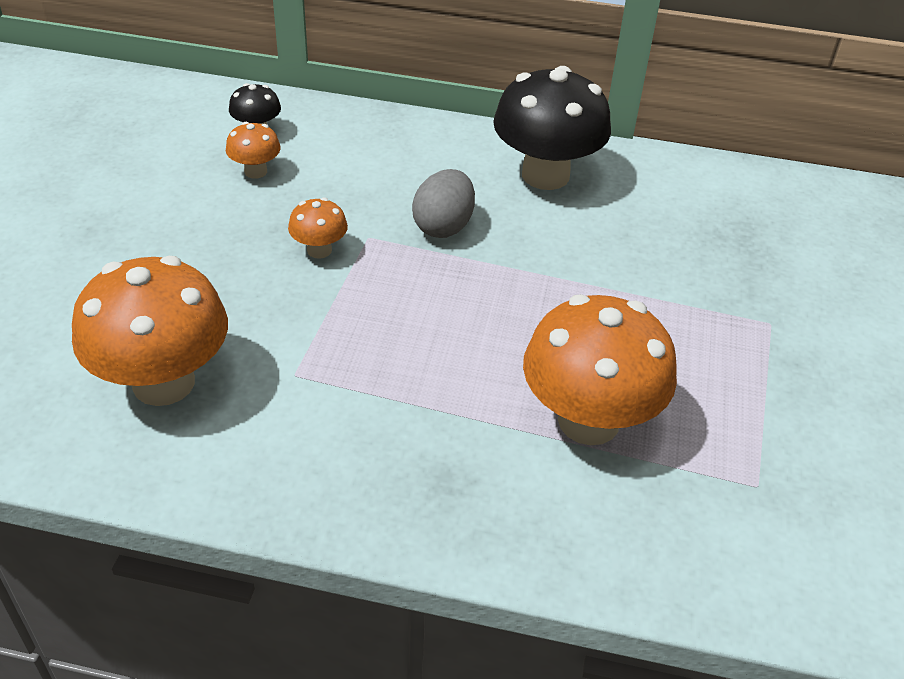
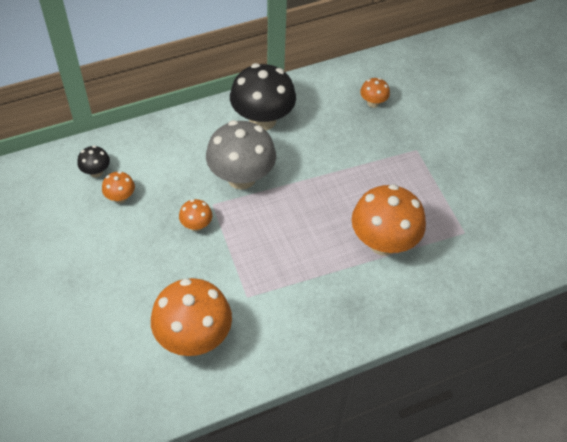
camera: 35 degrees left, 10 degrees up
(443, 226) = (241, 178): grey egg -> grey mushroom
(747, 229) = (373, 103): none -> orange mushroom

